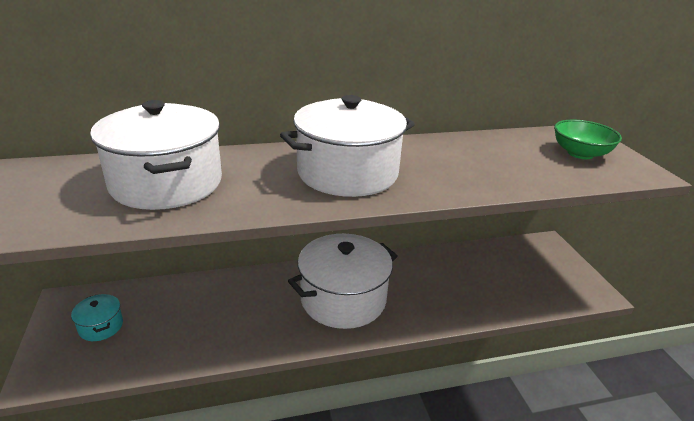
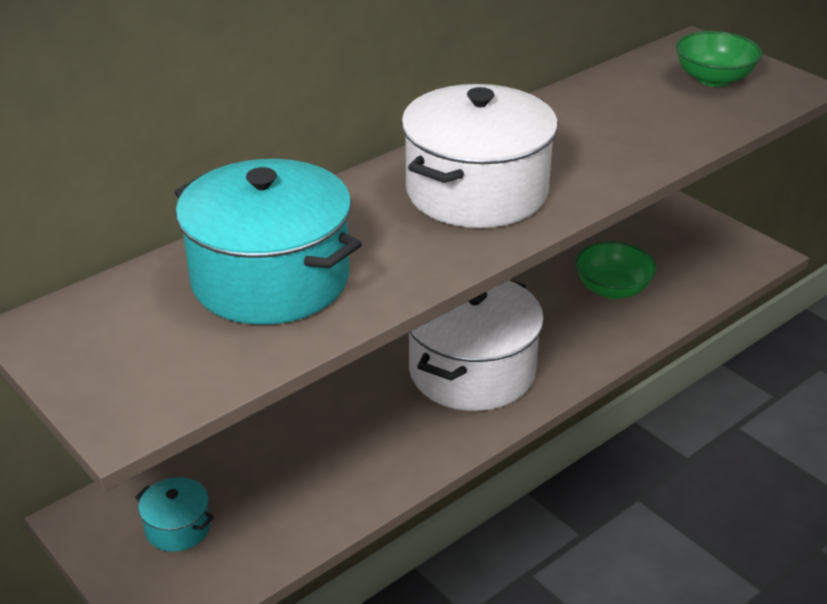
camera: 25 degrees left, 5 degrees up
(166, 183) = (270, 279): white pot -> turquoise pot
(472, 281) = (612, 289): none -> green bowl

